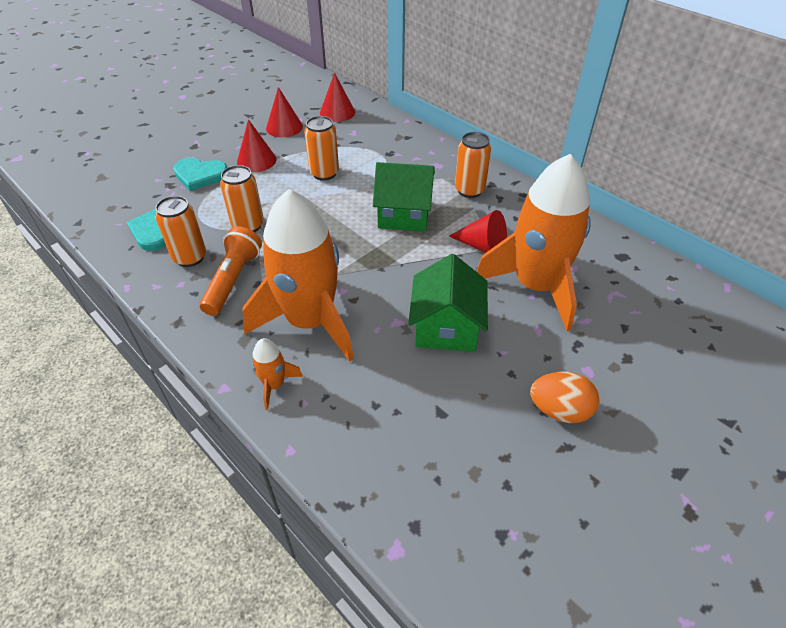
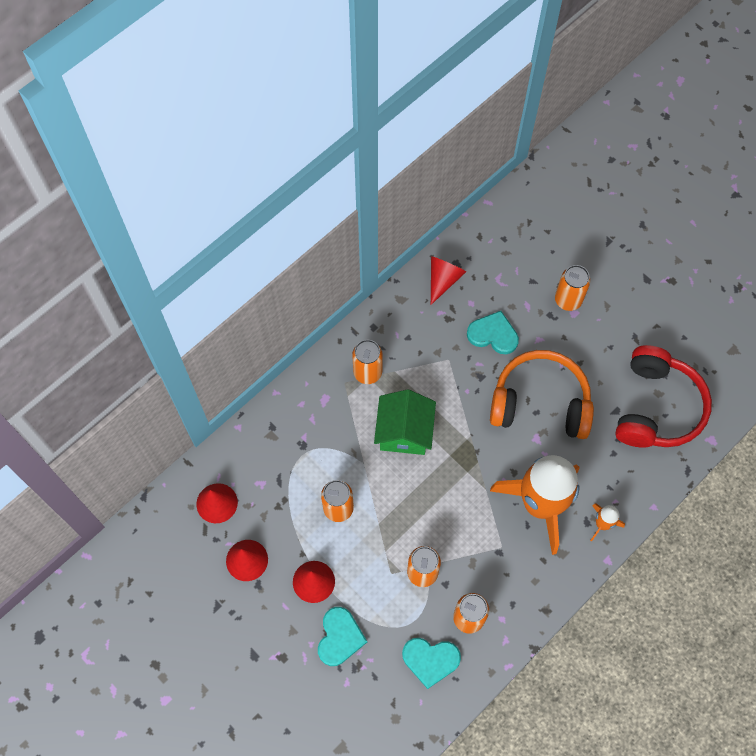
camera: 90 degrees left, 20 degrees up
(233, 280) = (496, 573): orange flashlight -> none
(446, 327) = (540, 403): green house -> orange headphones
(450, 468) = (656, 407): none -> red headphones
(483, 246) = (447, 368): red cone -> red cone (443, 280)
(535, 286) = (493, 334): orange rocket -> turquoise heart
(559, 410) = (608, 337): orange egg -> none
(607, 364) = (568, 300): none -> orange can

